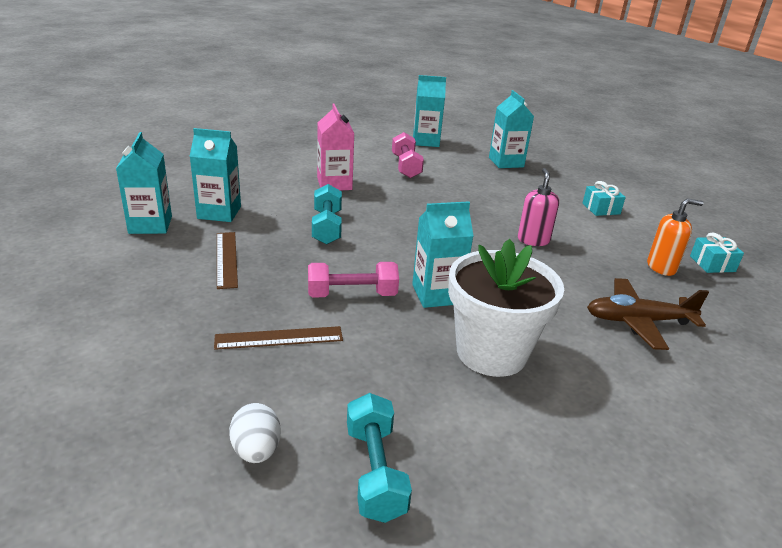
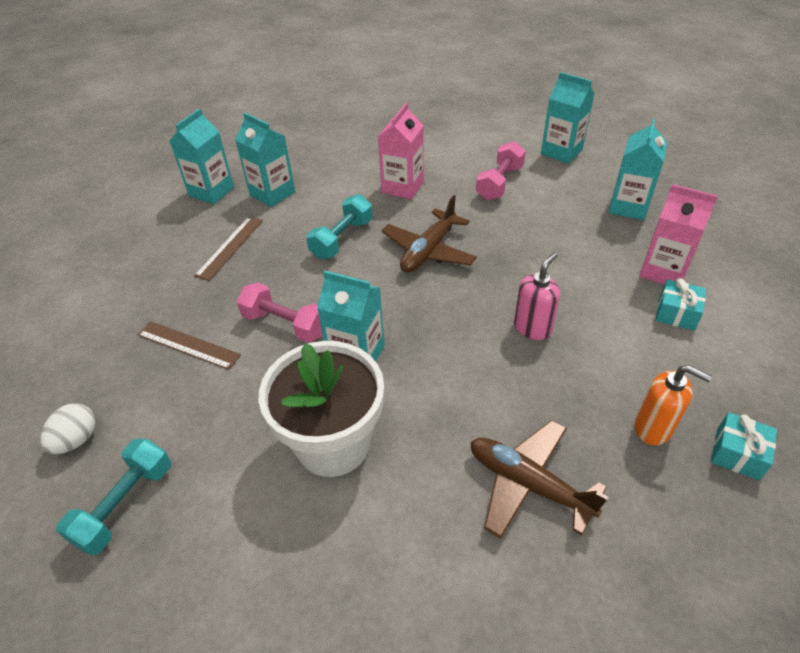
camera: 40 degrees right, 15 degrees up
(406, 217) = (428, 251): none -> brown plane
(567, 190) = (663, 271): none -> pink carton

